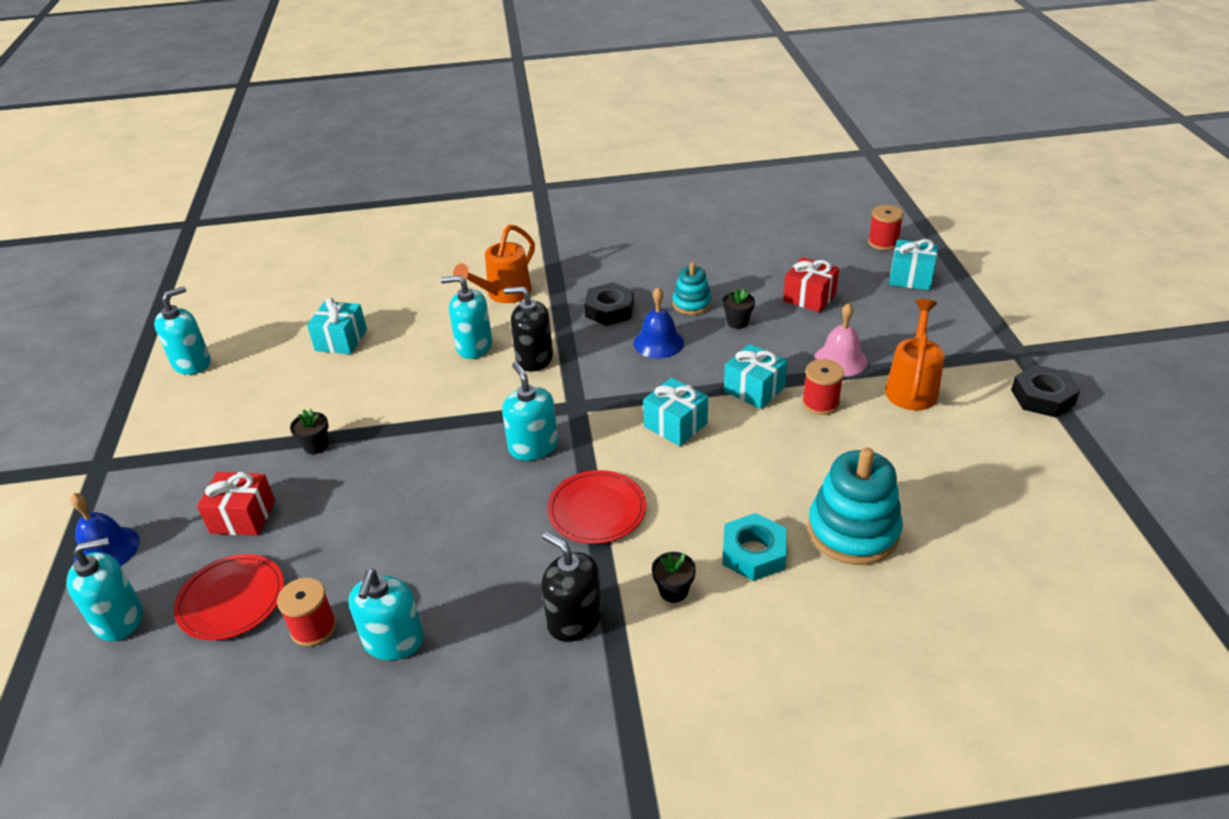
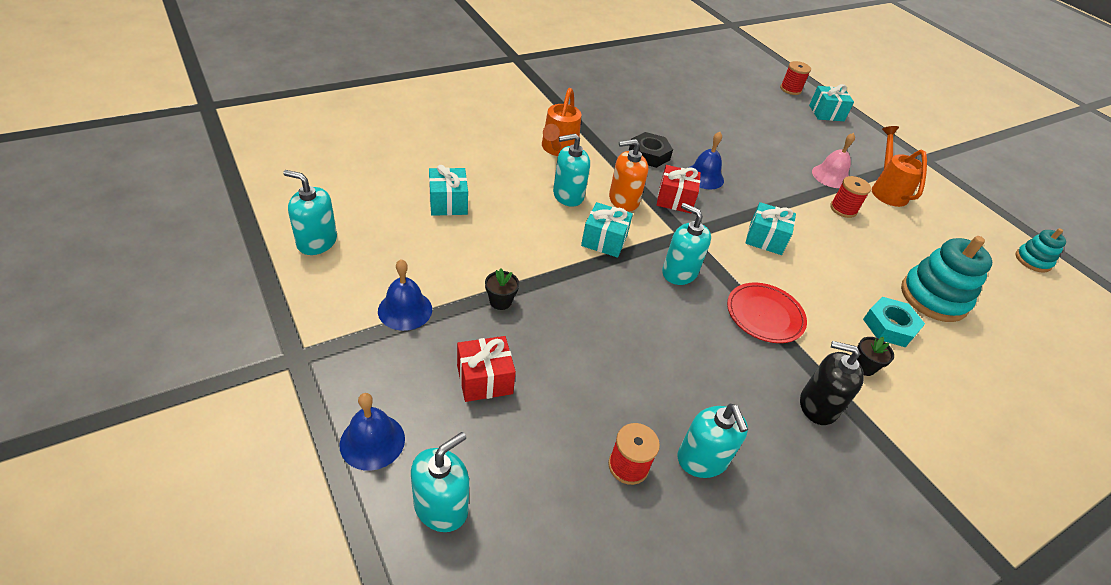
camera: 30 degrees left, 5 degrees up
(192, 363) = (317, 242): turquoise soap dispenser -> turquoise soap dispenser turned 90 degrees counterclockwise
(221, 439) = (405, 310): none -> blue bell
(231, 600) = (536, 459): red plate -> none
(534, 358) = (623, 200): black soap dispenser -> orange soap dispenser
(692, 304) = (703, 144): turquoise stacking toy -> turquoise stacking toy (1032, 260)
(737, 322) = (745, 155): black flower pot -> none
(754, 389) = (795, 204): turquoise gift -> turquoise gift (604, 241)
(809, 297) = (776, 132): red gift -> red gift (675, 199)
(1042, 397) = (961, 188): black nut -> none

